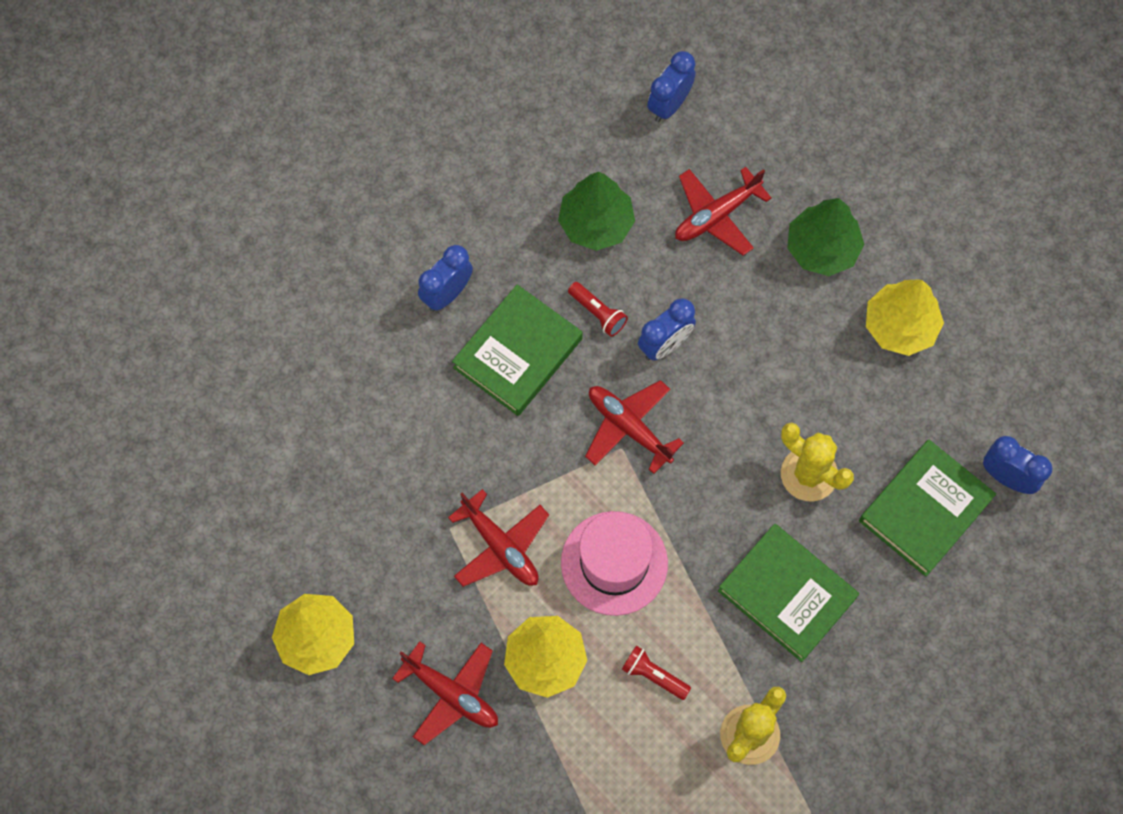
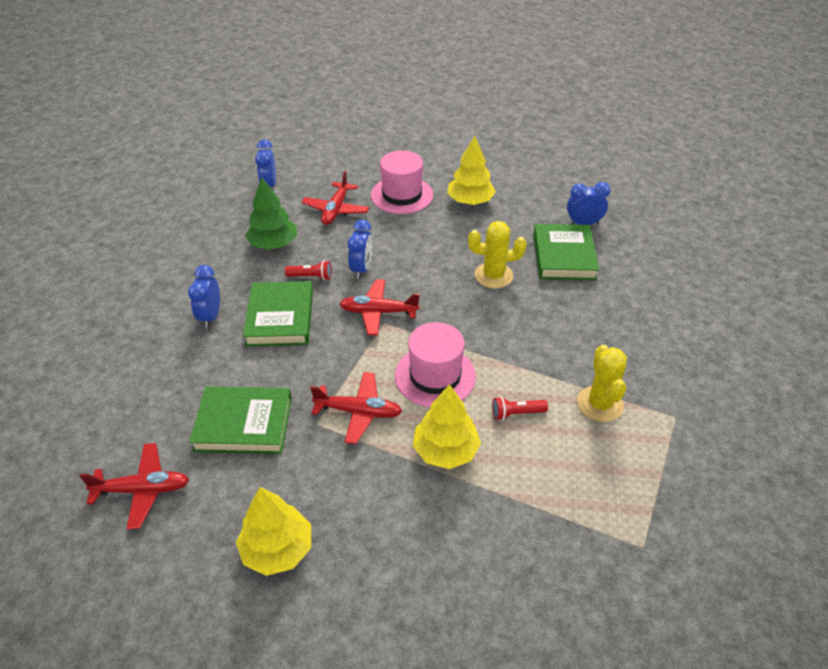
camera: 40 degrees left, 25 degrees down
(452, 694) = (405, 513): red plane -> red plane (143, 490)
(787, 594) = (542, 329): green book -> green book (243, 424)
(822, 248) = (402, 195): green tree -> pink hat

